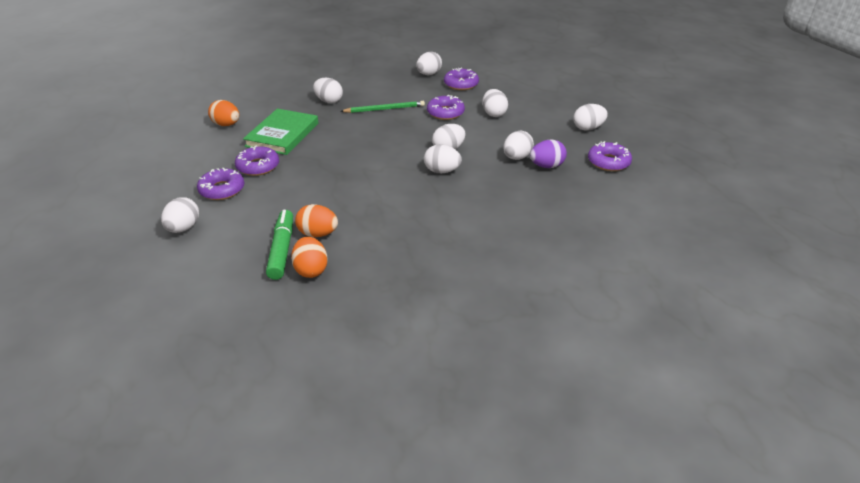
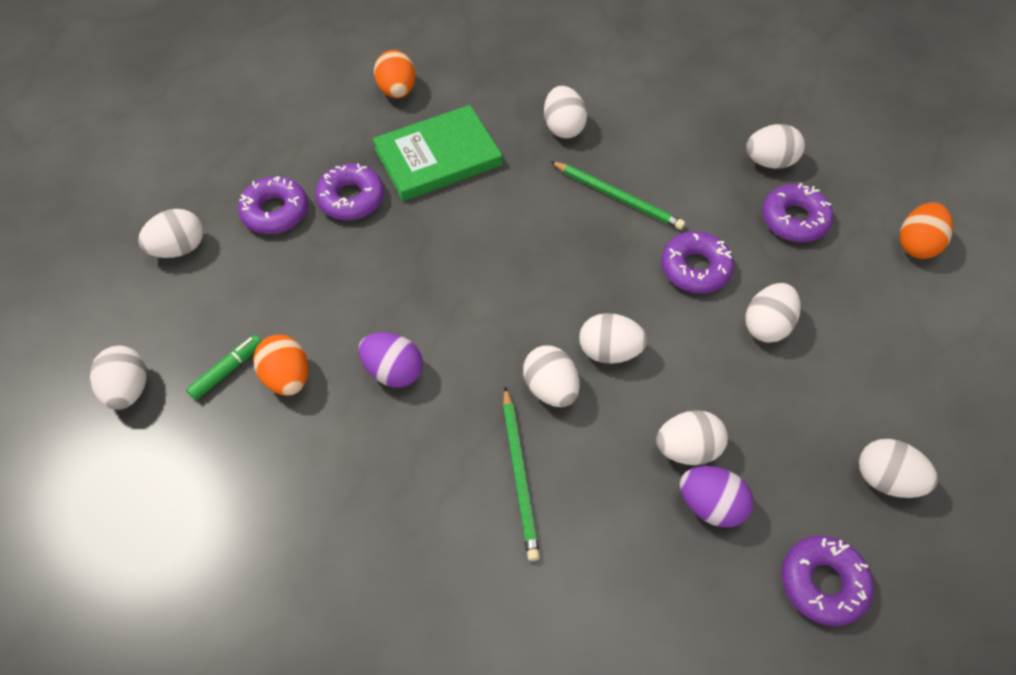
camera: 45 degrees right, 20 degrees up
(234, 287) = (128, 389): none -> white egg
(282, 250) = (227, 370): green marker -> green marker, size x0.61
(311, 270) = (219, 432): orange egg -> orange egg (916, 244)
(367, 203) = (393, 371): none -> purple egg
(468, 200) = (519, 475): none -> green pencil

